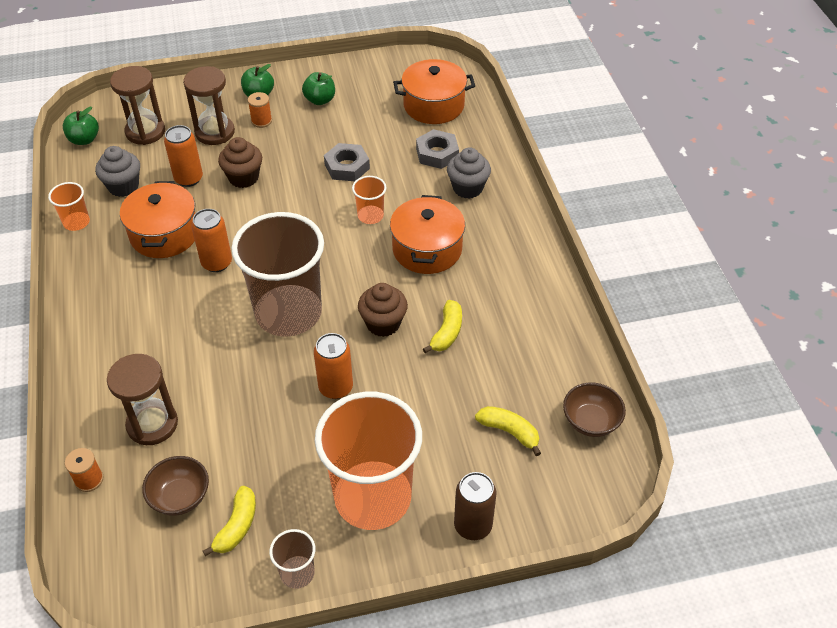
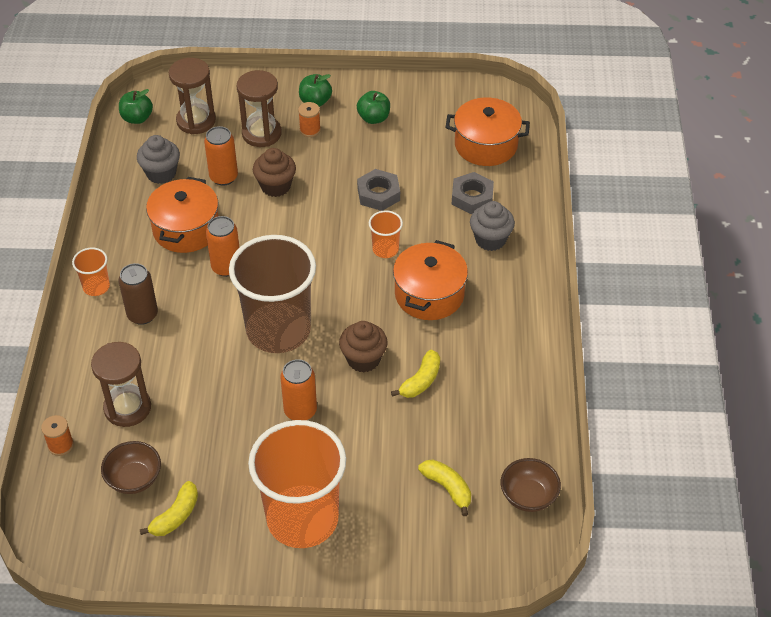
camera: 15 degrees right, 0 degrees up
(76, 222) = (109, 201): orange cup -> orange cup (96, 287)
(297, 573) = (216, 569): brown cup -> none
(473, 525) = (384, 565): brown can -> brown can (142, 315)

